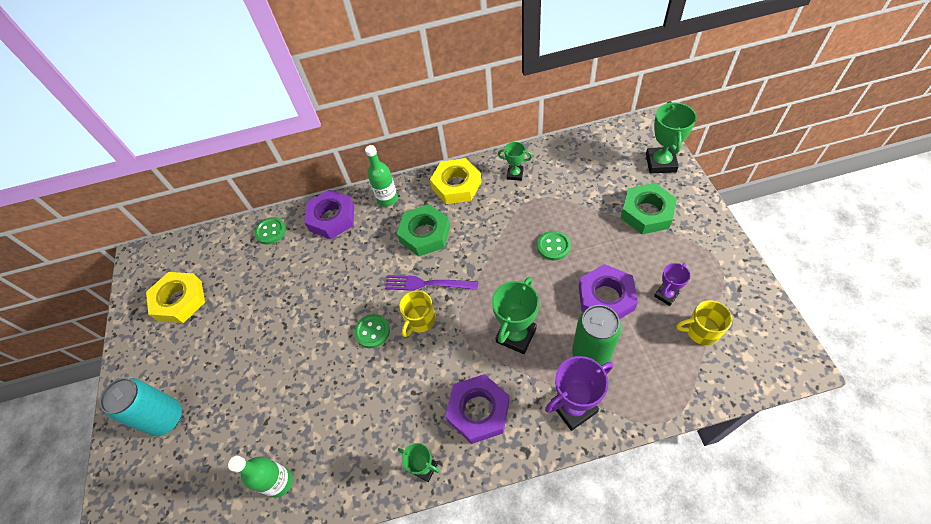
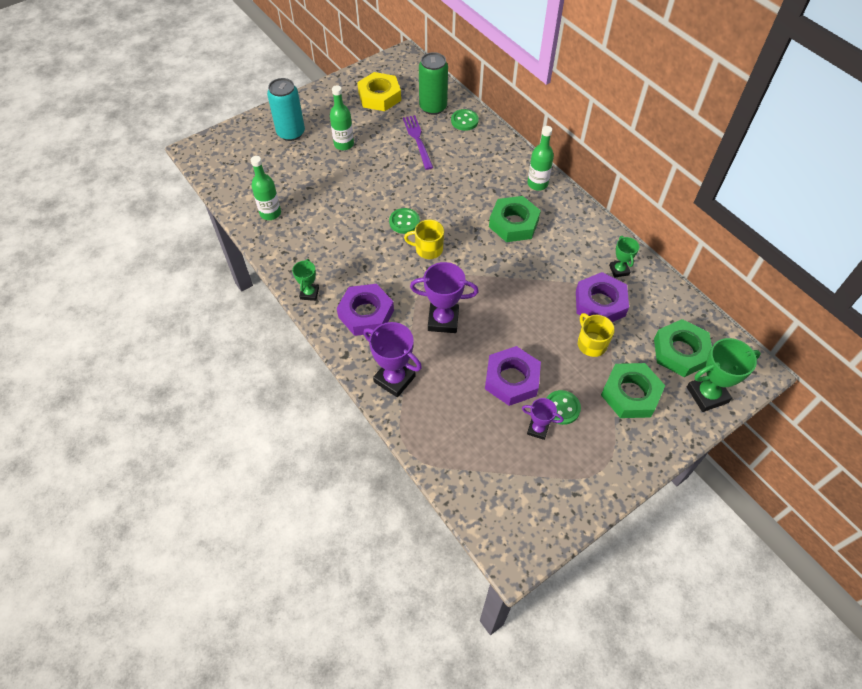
camera: 60 degrees right, 0 degrees up
(225, 361) = (344, 144): none -> green bottle
(332, 218) = (497, 154): purple nut -> purple nut (600, 303)
(427, 284) = (464, 243): purple fork -> purple fork (418, 140)
(456, 185) = (580, 228): yellow nut -> none
(516, 335) = (443, 320): green trophy -> purple trophy
(553, 246) = (549, 324): green button -> green button (561, 408)
(591, 353) = (449, 380): green can -> green can (433, 107)
(614, 164) = (680, 352): none -> green nut
(701, 331) = (511, 466): yellow mug -> yellow mug (591, 344)

